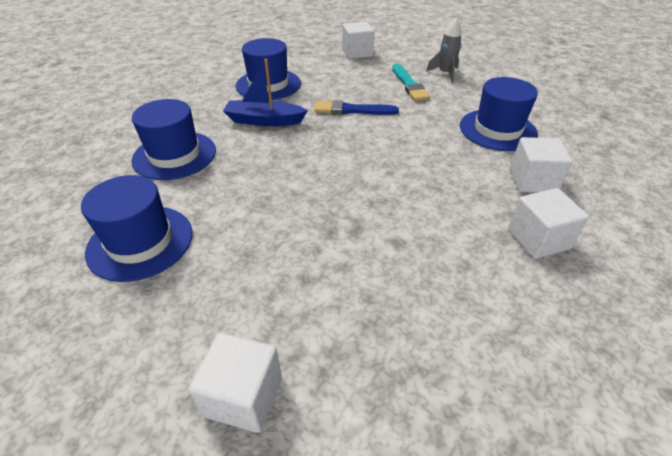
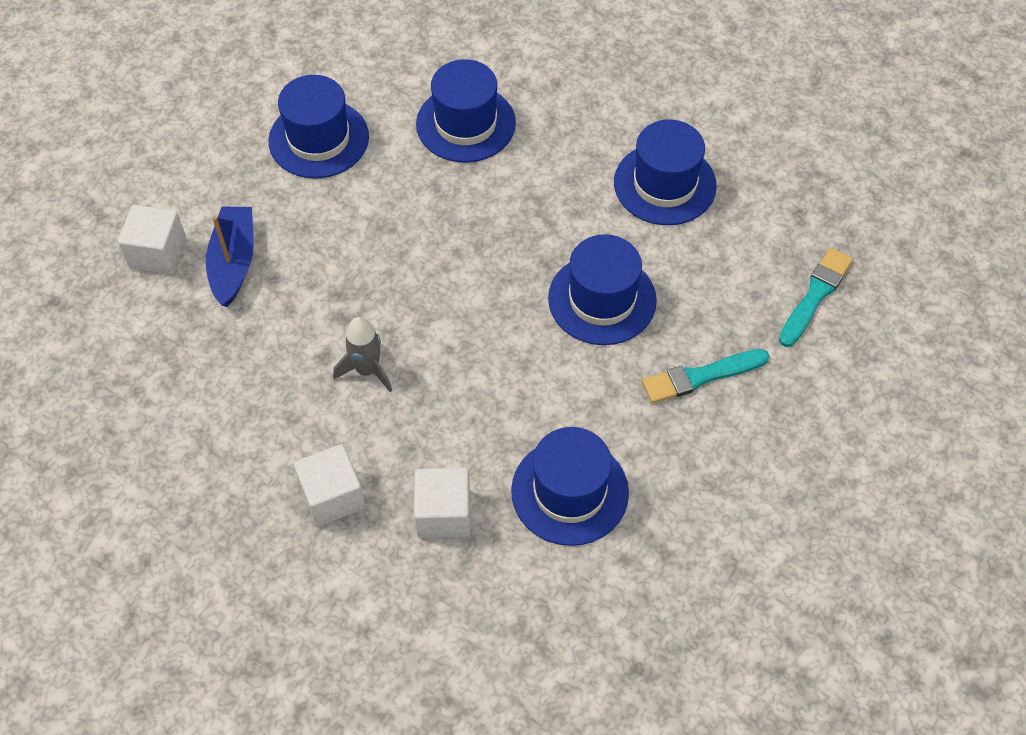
camera: 85 degrees right, 15 degrees up
(264, 120) = (557, 197): blue boat -> blue boat (233, 262)
(352, 110) = (602, 299): blue brush -> blue hat
(357, 53) = (815, 295): white cube -> turquoise brush
(445, 74) = (755, 434): grey rocket -> grey rocket (367, 370)

